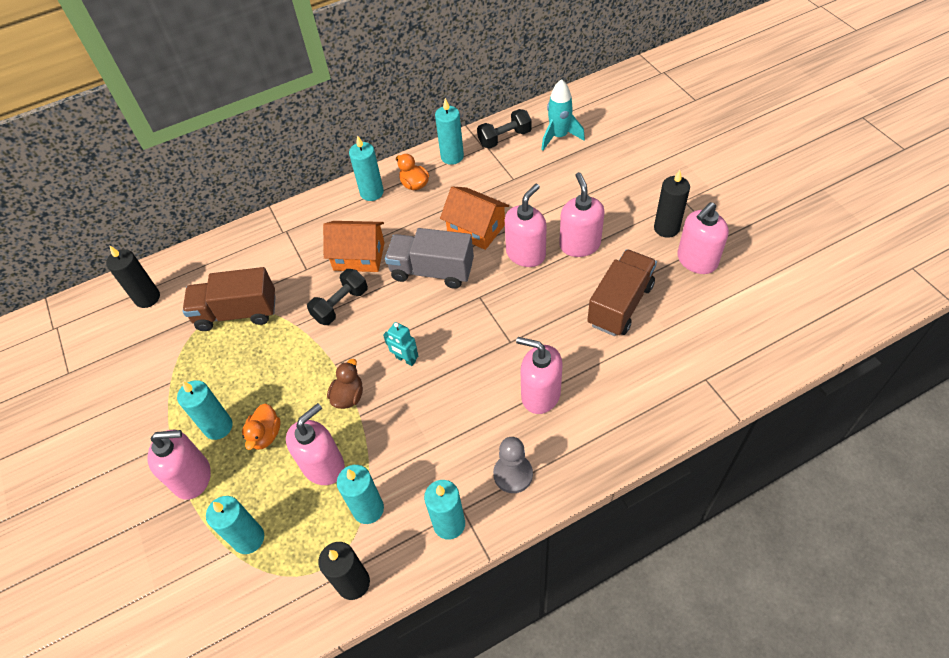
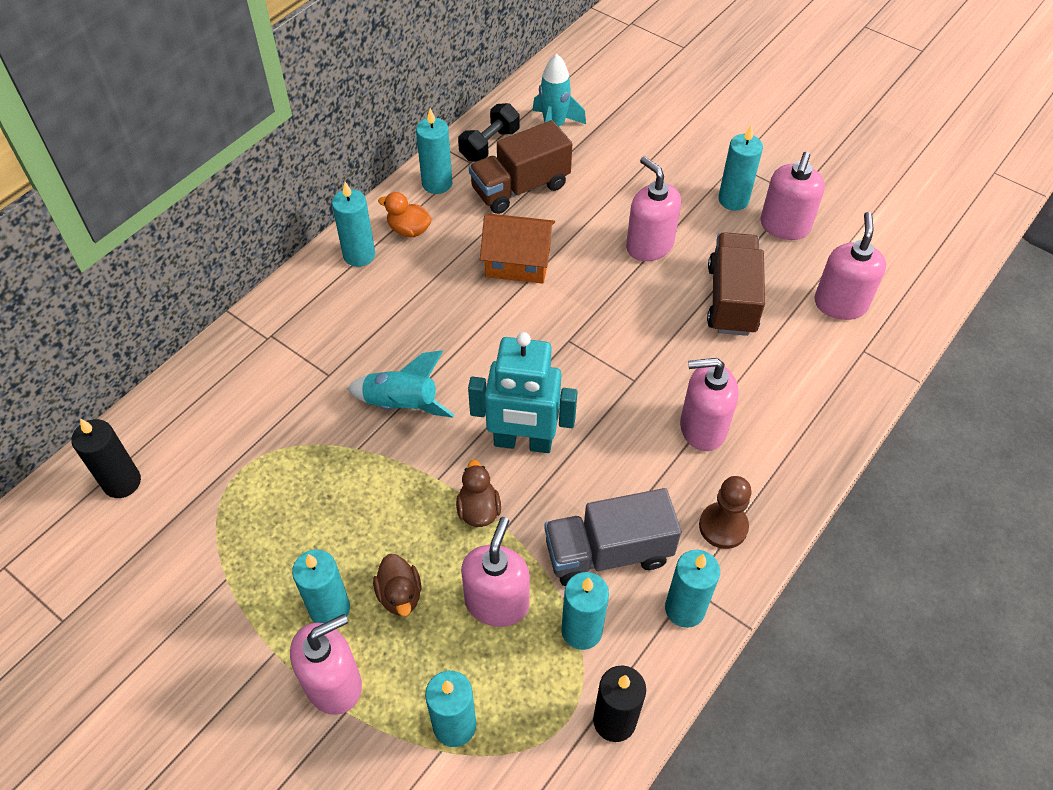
camera: 30 degrees left, 0 degrees up
(237, 313) = (266, 459): brown truck -> brown truck (520, 187)
(265, 435) = (400, 595): orange duck -> brown duck
(340, 305) = (402, 404): black dumbbell -> turquoise rocket
(359, 256) = (390, 338): orange house -> none
(405, 359) = (523, 442): turquoise robot -> turquoise robot, size x2.11
(432, 271) = (493, 328): grey truck -> grey truck (608, 552)
(513, 474) = (723, 526): grey pawn -> brown pawn
(526, 254) = (594, 274): pink soap dispenser -> pink soap dispenser (840, 304)
(666, 228) = (733, 200): black candle -> turquoise candle

